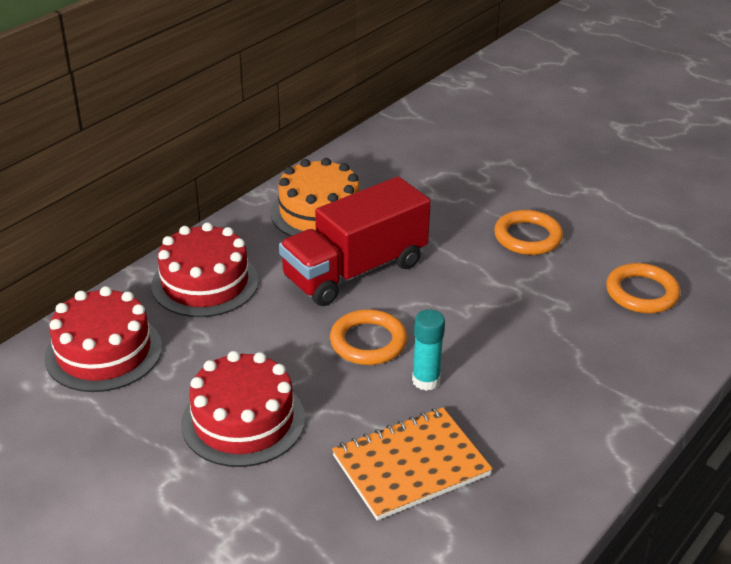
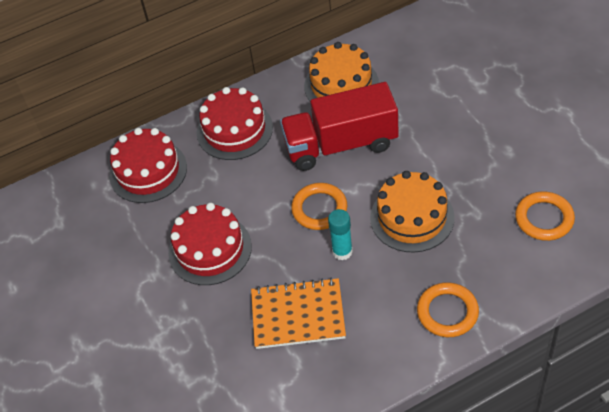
camera: 30 degrees right, 15 degrees up
(490, 325) = (412, 217): none -> orange cake
(527, 237) = (485, 144): orange ring -> orange ring (447, 312)

